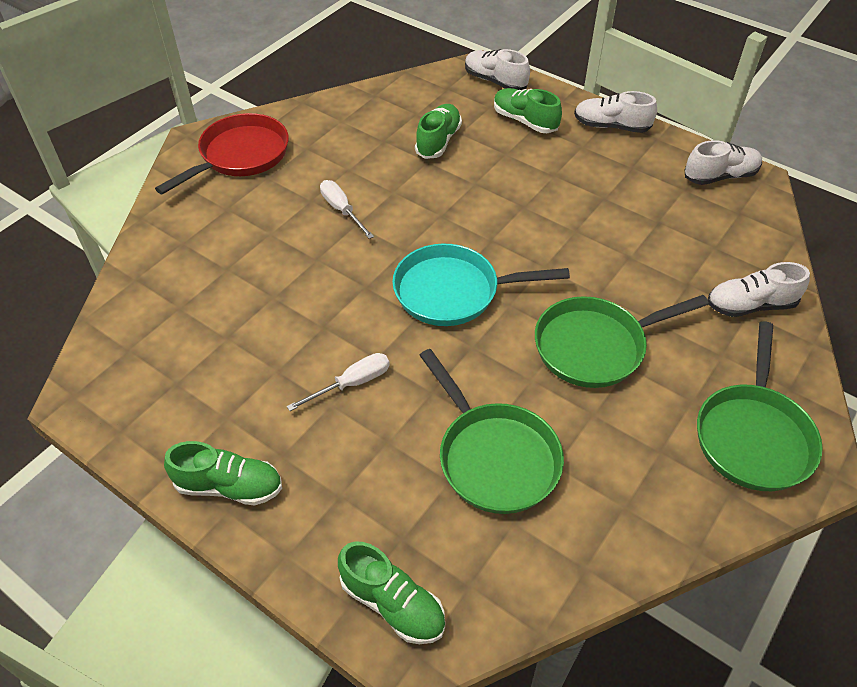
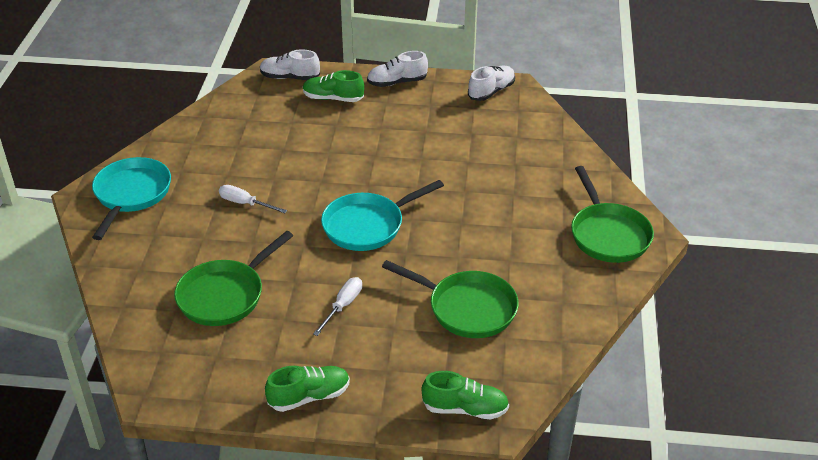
camera: 30 degrees left, 10 degrees down
(240, 156) = (131, 194): red pan -> turquoise pan
(438, 141) = (280, 133): green shoe -> none
(595, 346) = (484, 222): green pan -> green pan (225, 295)
(750, 305) = (560, 163): white shoe -> none

